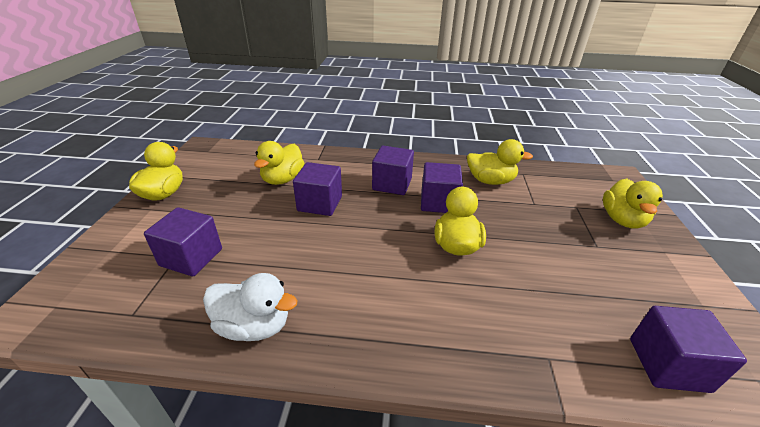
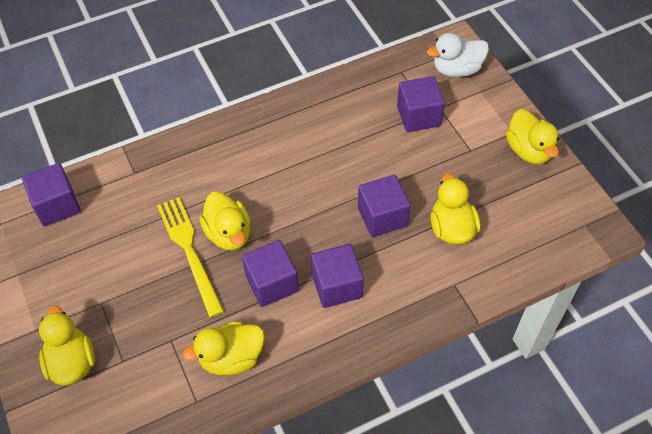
camera: 150 degrees right, 20 degrees up
(254, 326) = (323, 101): white duck -> white duck (456, 69)
(500, 248) = (189, 251): none -> yellow fork

